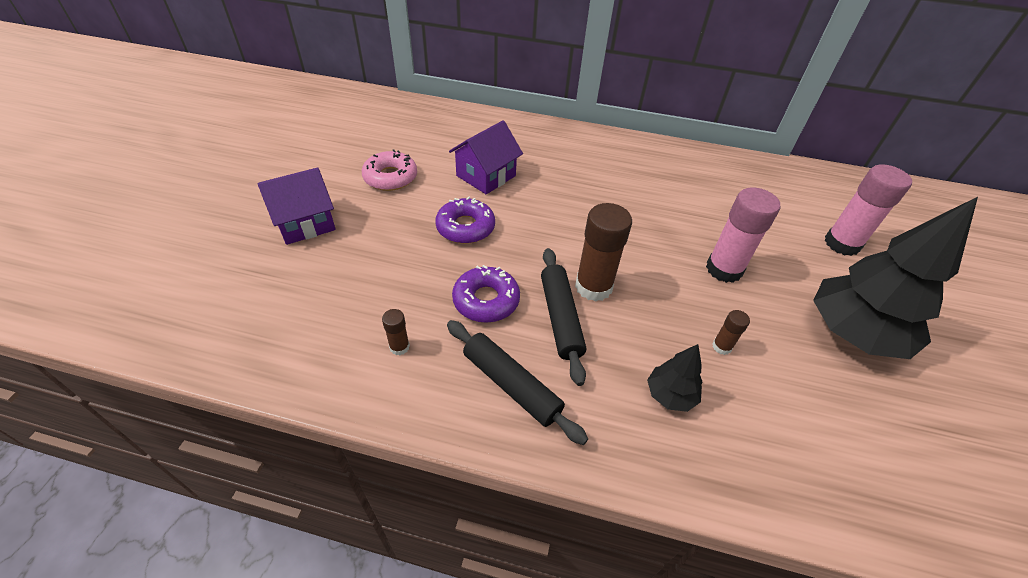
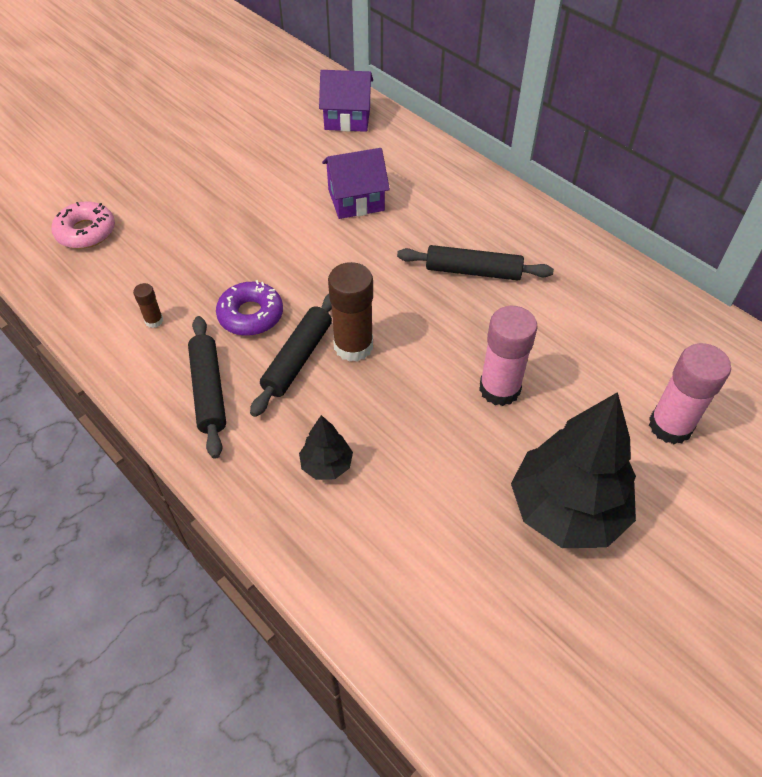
camera: 35 degrees right, 5 degrees up
(305, 223) = (167, 186): purple house -> purple house (347, 118)
(390, 177) = (269, 169): pink donut -> pink donut (86, 232)
(465, 227) = (292, 243): purple donut -> none
(621, 194) = (473, 271): none -> black rolling pin
(721, 346) = (416, 453): brown glue stick -> none

